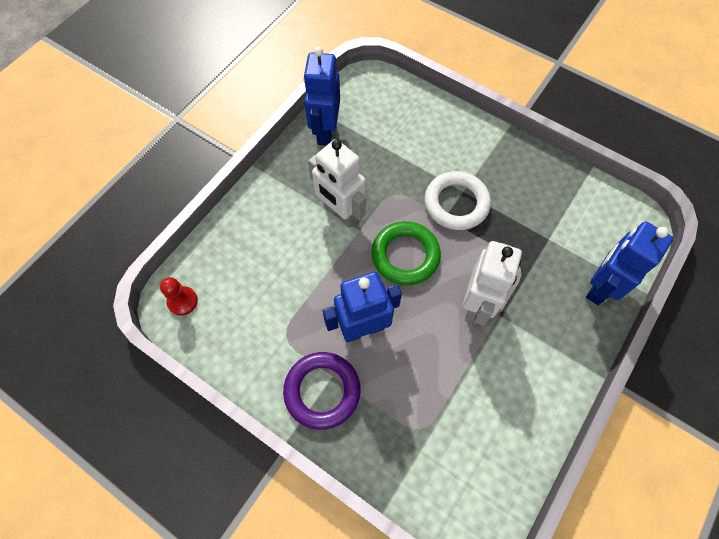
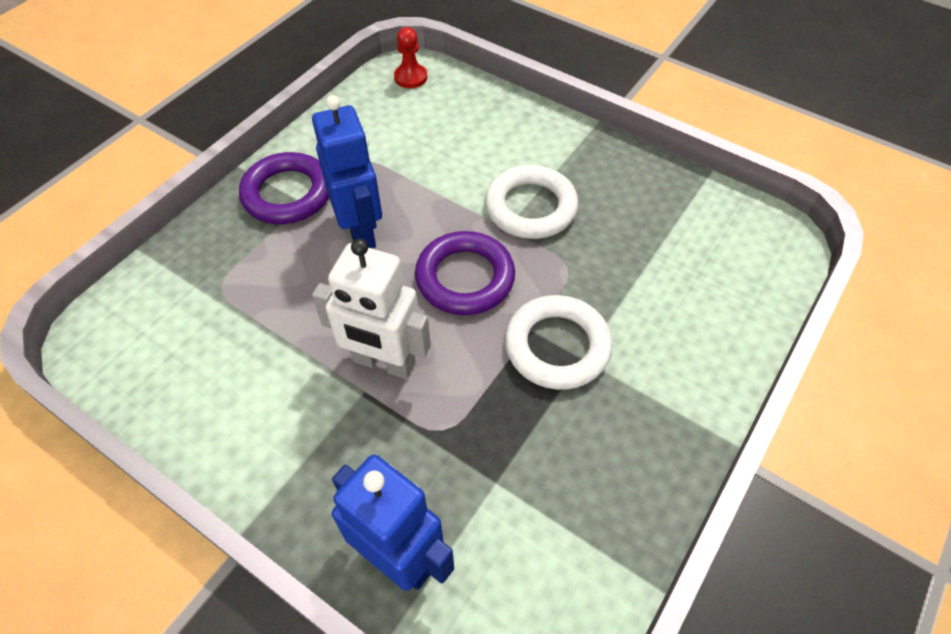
camera: 90 degrees right, 10 degrees down
(325, 131) = (667, 189): blue robot -> none
(340, 213) = (530, 207): white robot -> white ring
(405, 255) = (465, 278): green ring -> purple ring

